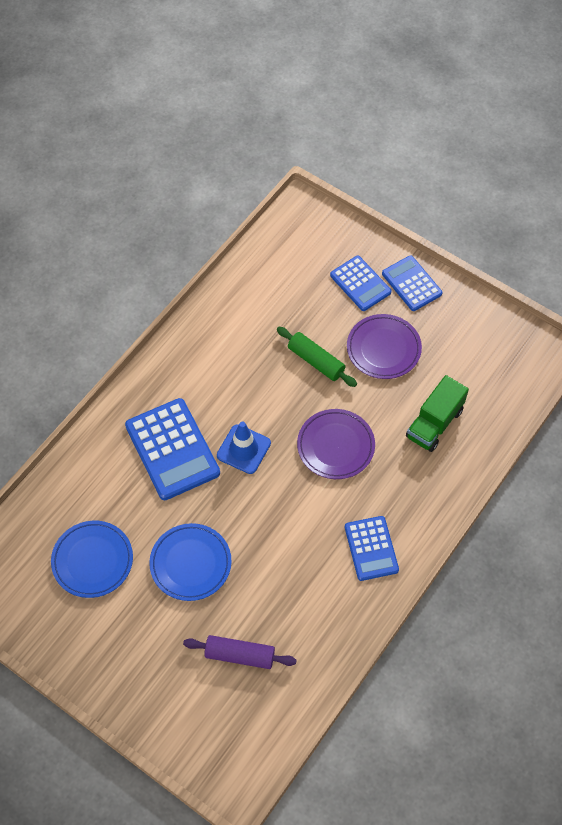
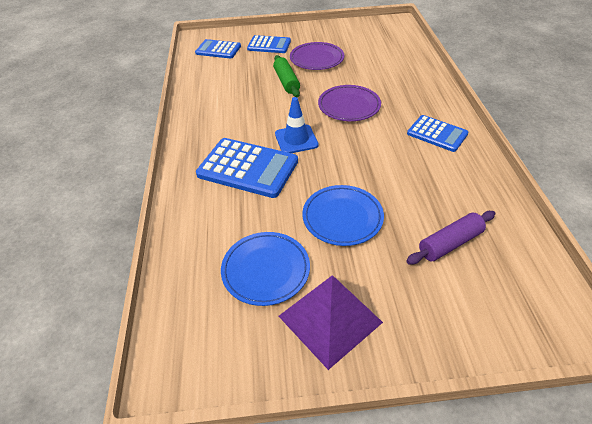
camera: 40 degrees left, 15 degrees down
(95, 634) = (330, 319): none -> purple pyramid
(316, 361) = (286, 82): green rolling pin -> green rolling pin turned 75 degrees clockwise
(411, 284) = (296, 33): blue calculator -> blue calculator (218, 50)
(434, 423) = (386, 69): green truck -> none

